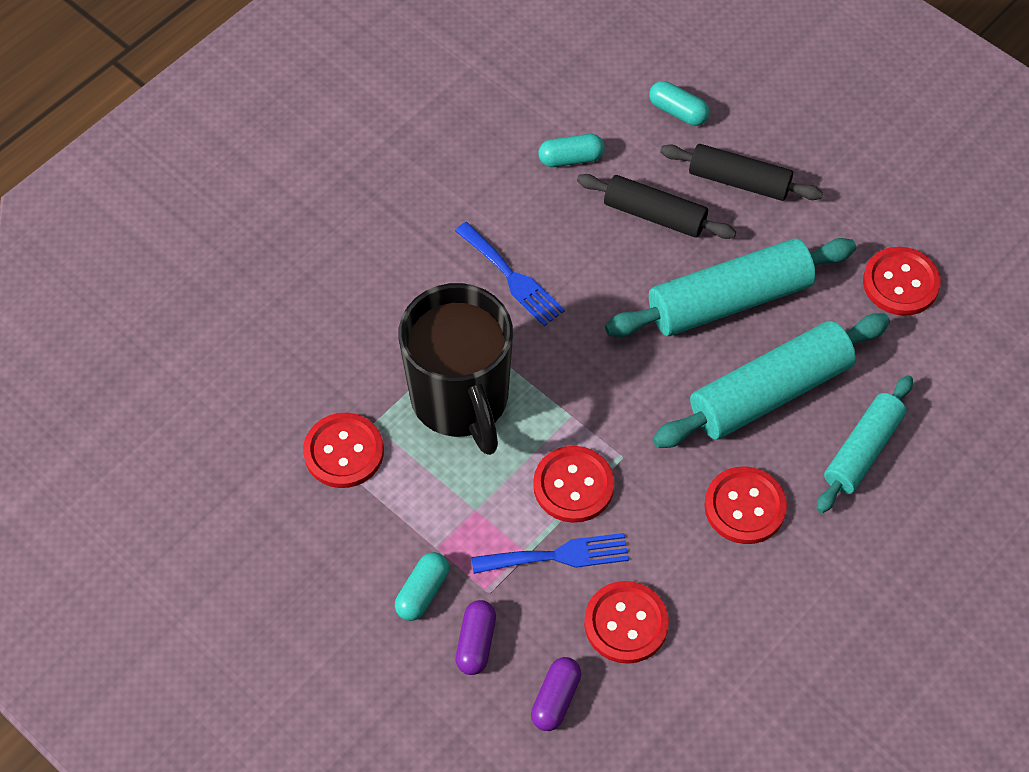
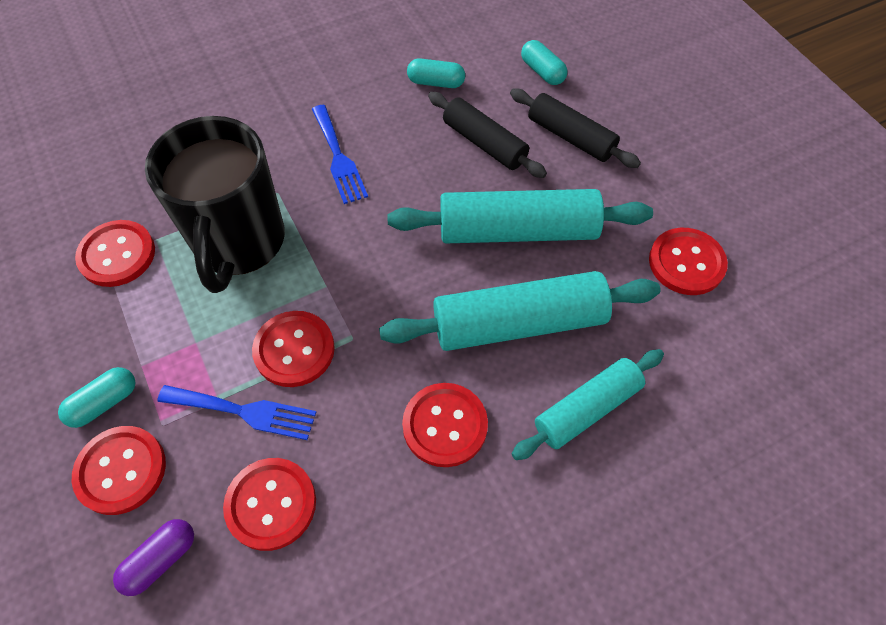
camera: 20 degrees right, 0 degrees up
(476, 643) = (121, 470): purple capsule -> red button

